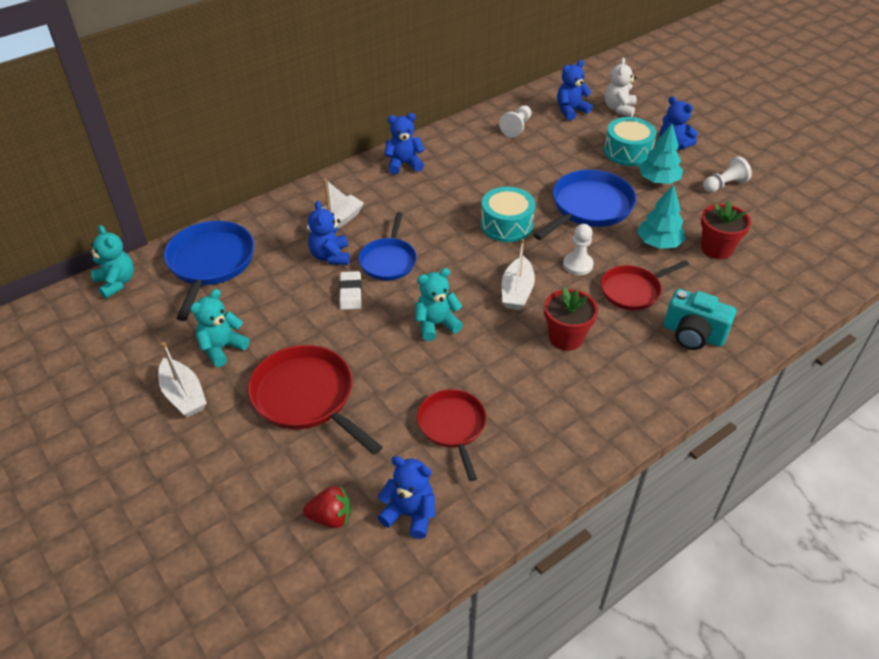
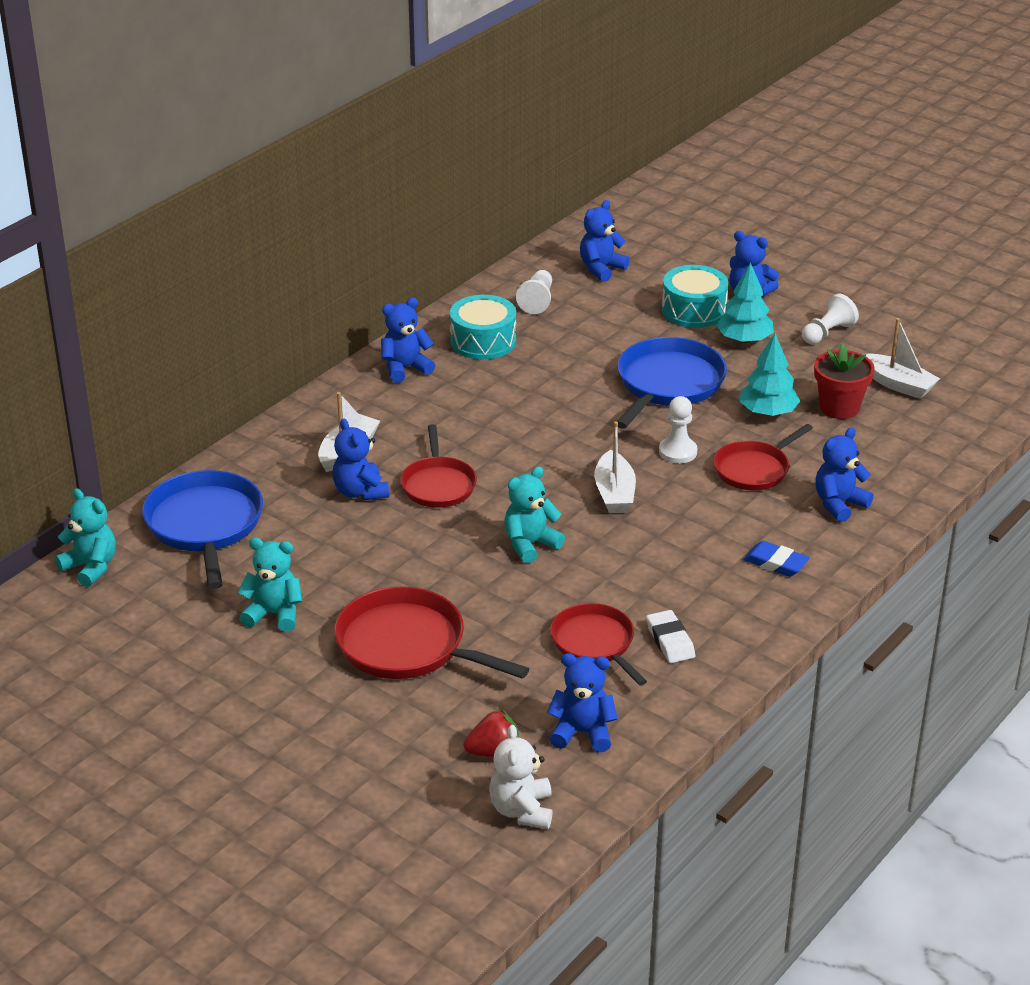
camera: 15 degrees left, 10 degrees down
(184, 395) = (253, 670): white boat -> white boat (898, 384)
(222, 348) = (274, 614): turquoise teddy bear -> turquoise teddy bear turned 75 degrees clockwise
(350, 293) = (407, 528): white eraser -> white eraser (670, 641)
(388, 261) = (438, 485): blue pan -> red pan
(506, 225) = (571, 420): turquoise drum -> turquoise drum (483, 341)
(566, 338) = (692, 532): red flower pot -> none
(619, 109) = (664, 257): white teddy bear -> white teddy bear (522, 810)
(625, 380) = (775, 563): none -> blue eraser
(693, 334) = (839, 504): turquoise camera -> blue teddy bear

